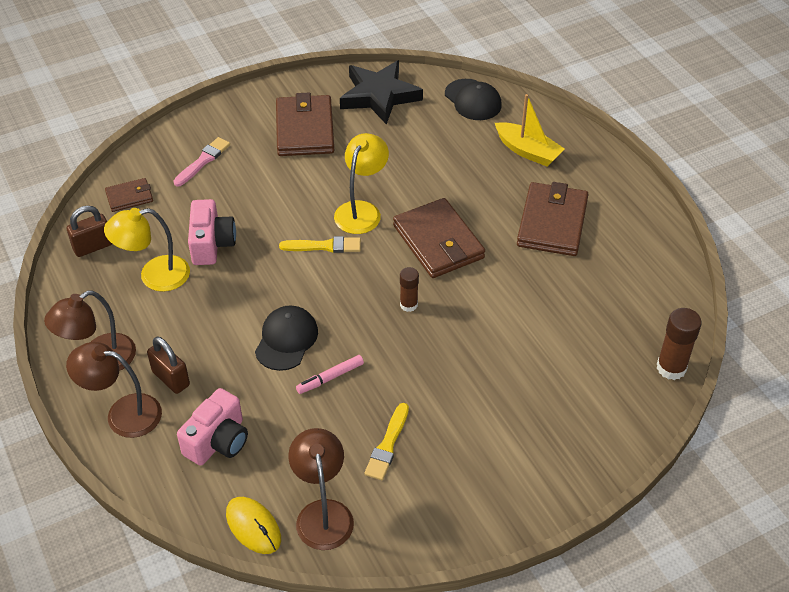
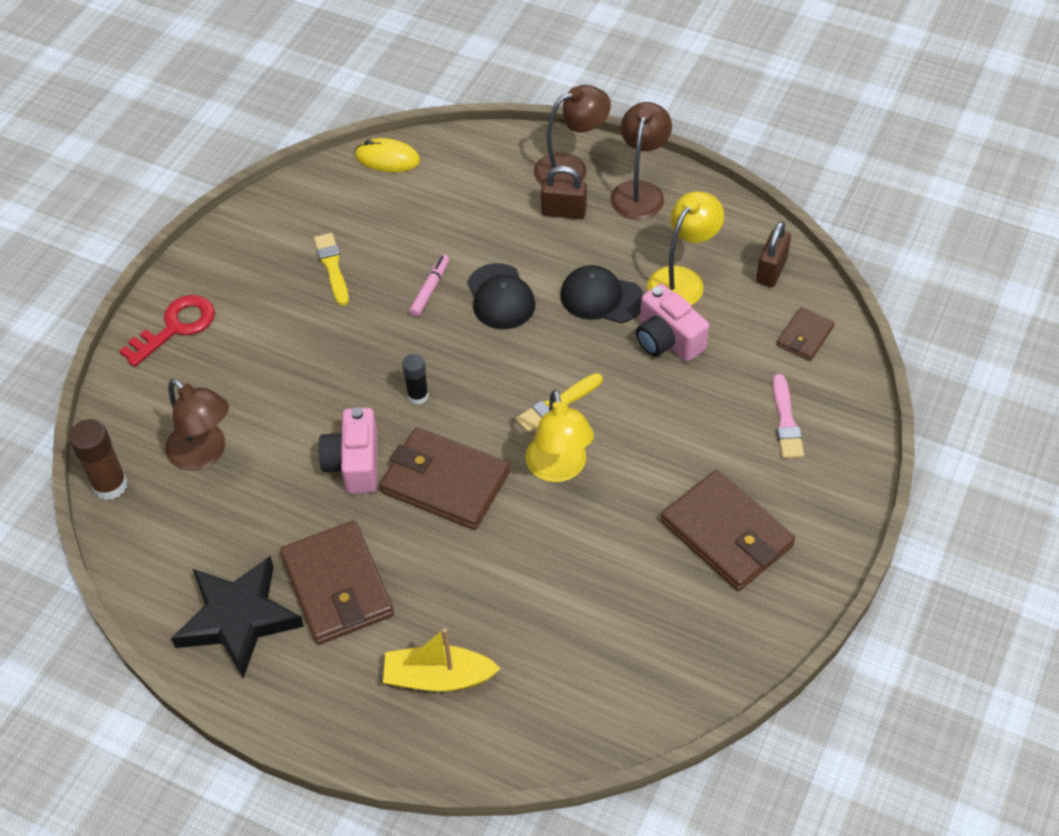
camera: 145 degrees right, 5 degrees up
(218, 441) = (474, 193): pink camera -> pink camera (354, 464)
(323, 513) = (342, 194): brown lamp -> brown lamp (204, 454)
(379, 96) = (693, 646): black star -> black star (238, 618)
(408, 305) = (418, 395): brown glue stick -> black glue stick
(473, 100) = (572, 721): black cap -> black cap (601, 298)
(551, 469) = (176, 327): none -> red key

